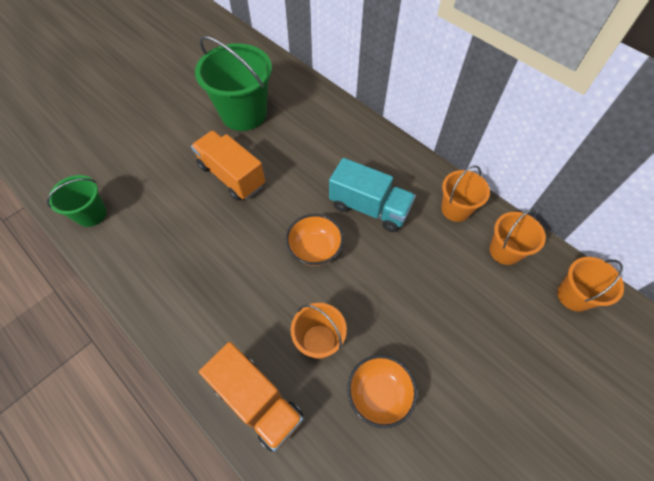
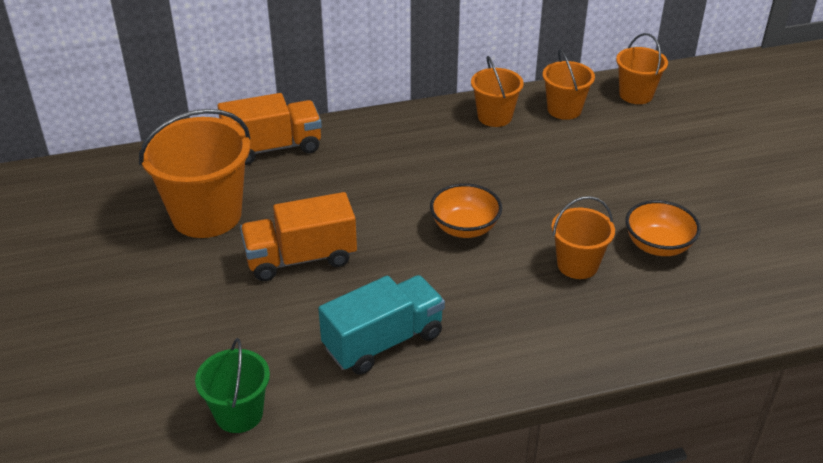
camera: 60 degrees left, 20 degrees down
(244, 114) = (206, 215): green bucket -> orange bucket
(257, 401) = (615, 333): orange truck -> orange truck (273, 148)
(369, 208) = (444, 170): turquoise truck -> turquoise truck (383, 341)

